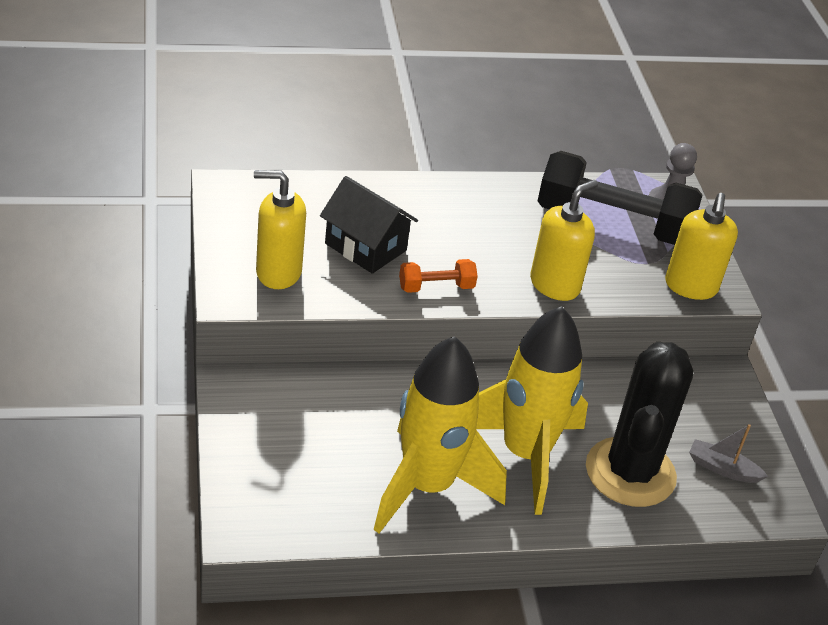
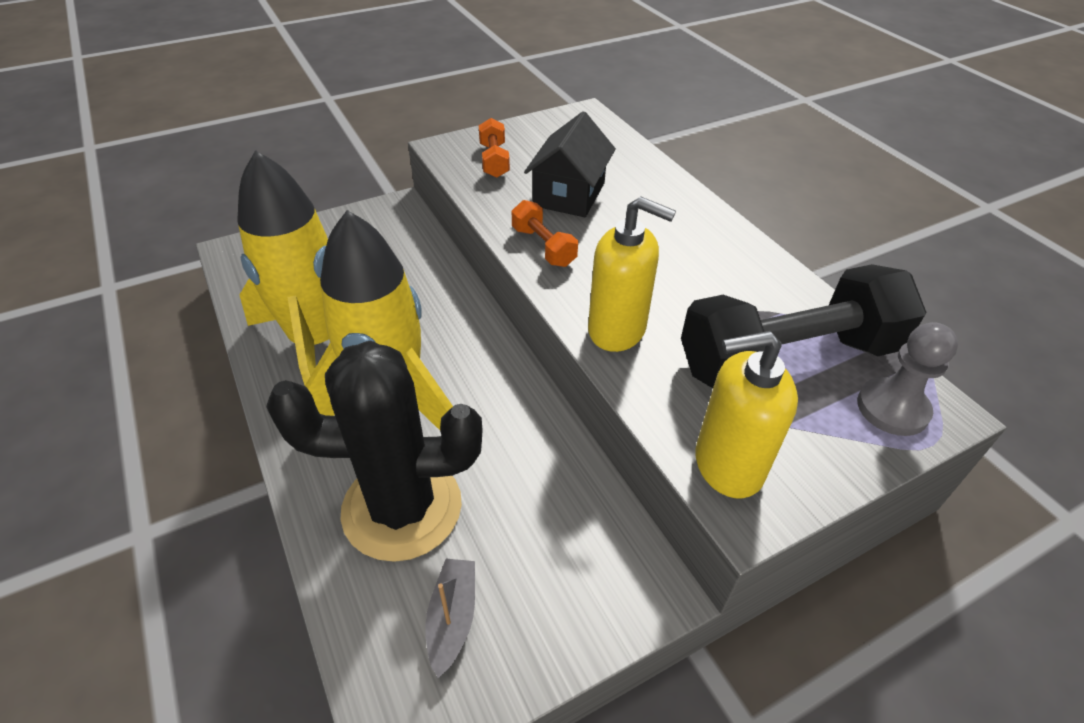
camera: 75 degrees right, 5 degrees up
(278, 272) = (494, 160): yellow soap dispenser -> orange dumbbell
(612, 223) = (787, 358): black dumbbell -> black dumbbell turned 75 degrees clockwise

